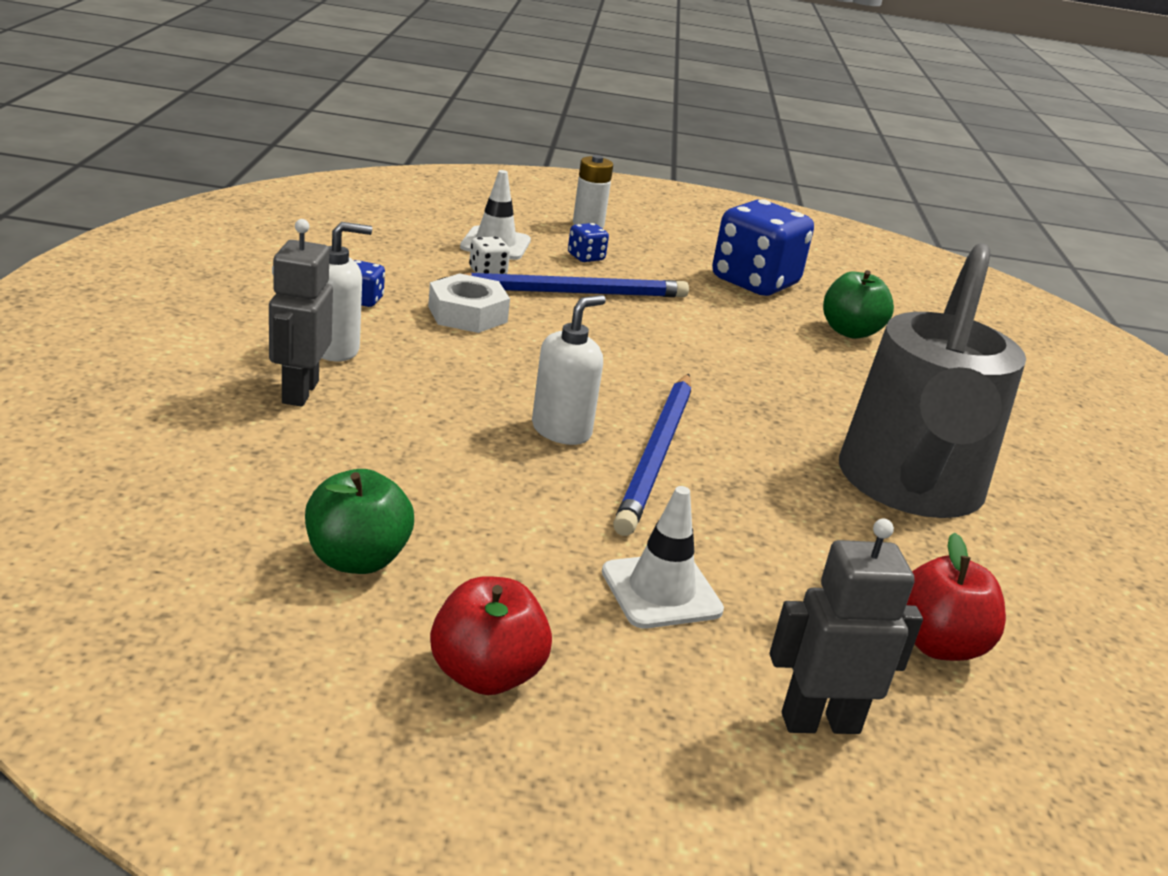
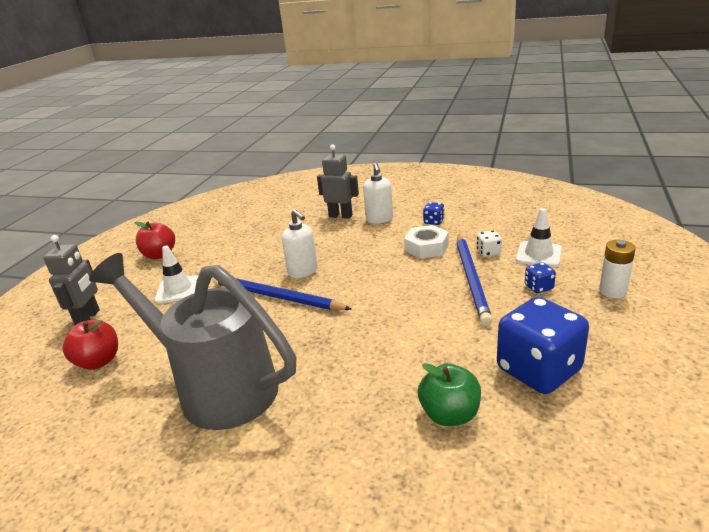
camera: 110 degrees right, 0 degrees up
(357, 559) = (227, 233): green apple -> none

